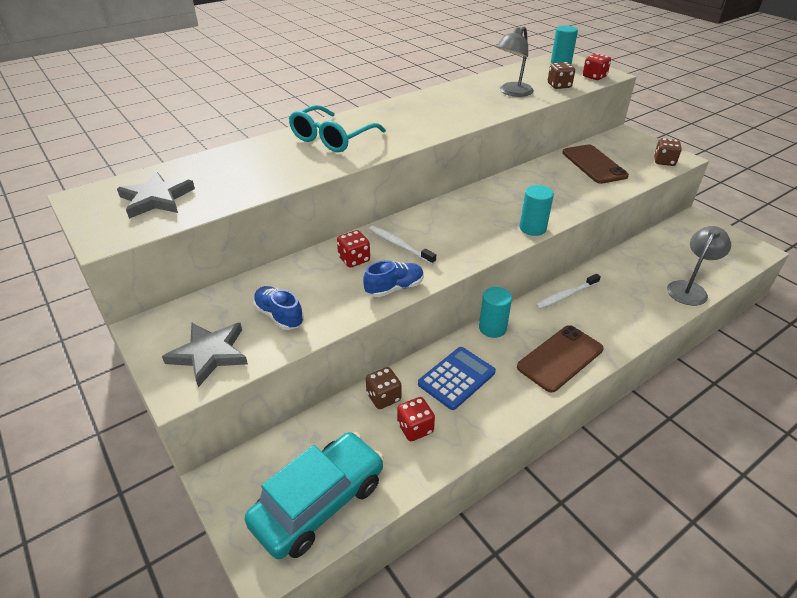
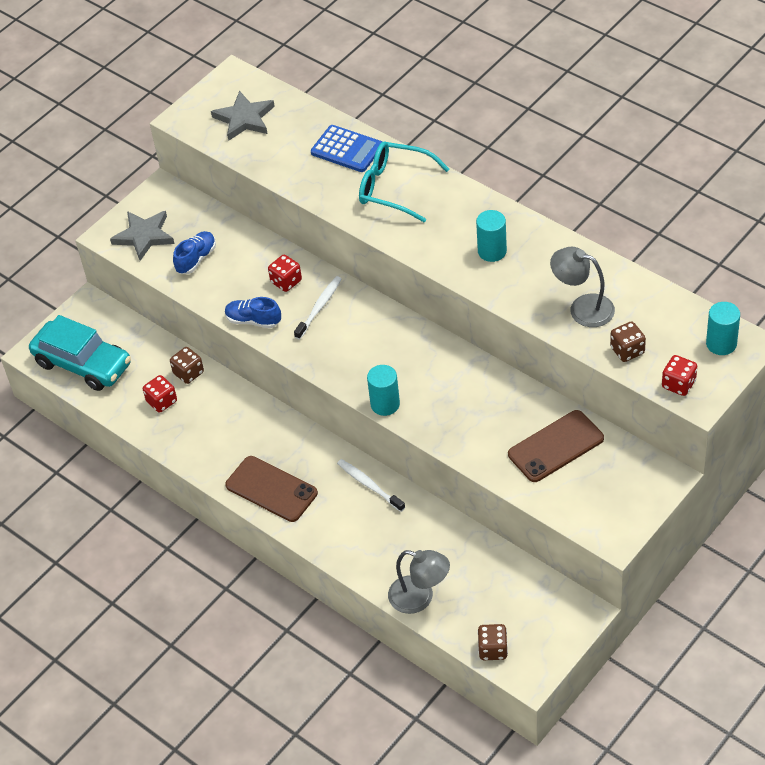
camera: 80 degrees right, 10 degrees up
(394, 288) = (253, 320): blue shoe -> blue shoe turned 150 degrees clockwise
(456, 378) = (224, 417): blue calculator -> blue calculator (347, 149)
(492, 328) = (297, 431): turquoise cylinder -> turquoise cylinder (492, 251)
(664, 161) = (594, 519): brown dice -> brown dice (493, 649)

